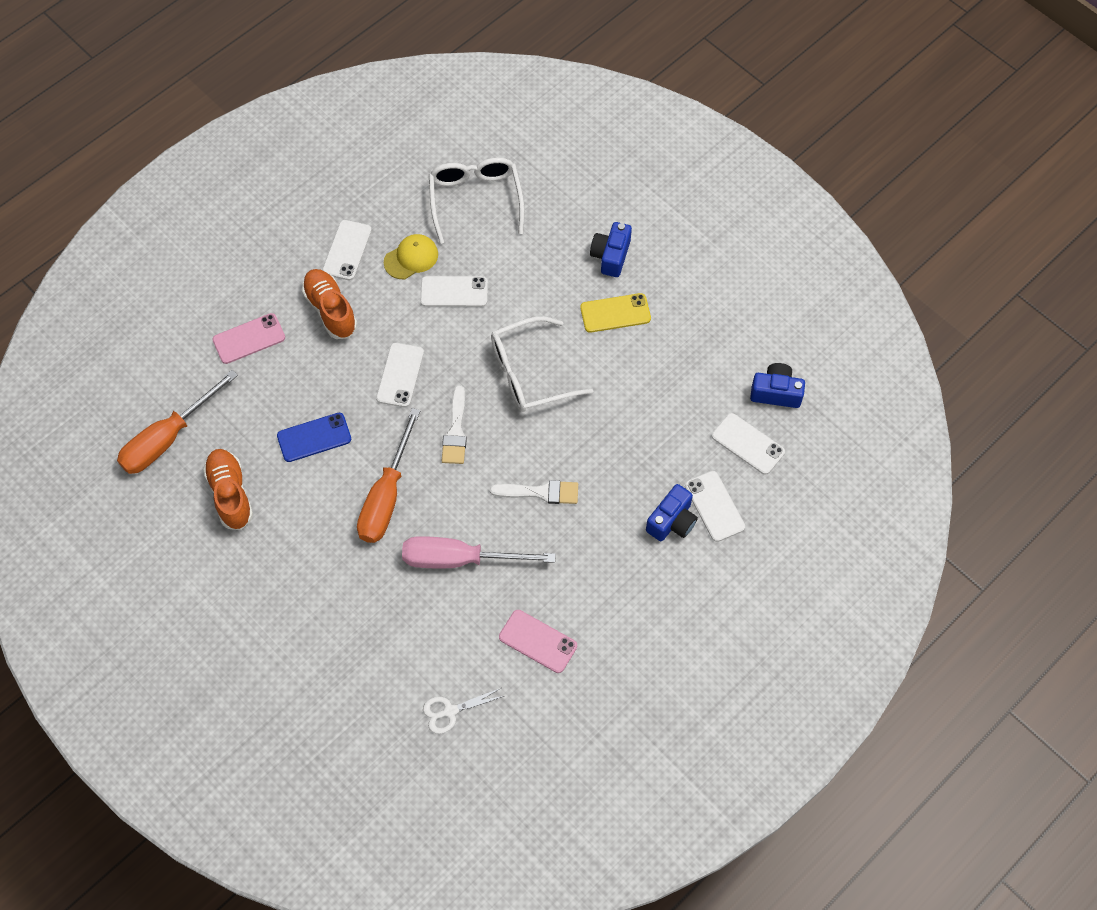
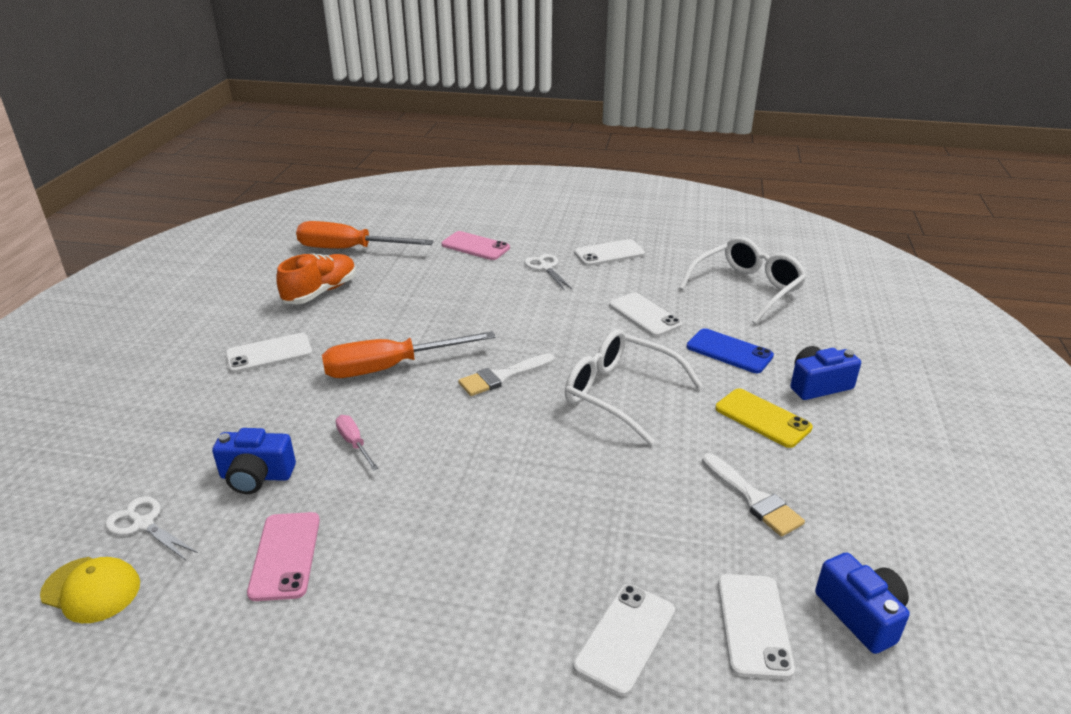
camera: 55 degrees right, 30 degrees down
(314, 437) = (415, 307): blue phone -> blue phone (729, 351)
(330, 310) = (546, 268): orange shoe -> white scissors
(400, 375) = (526, 323): white phone -> white phone (269, 354)
(411, 258) = (645, 282): yellow cap -> yellow cap (91, 589)
(459, 559) = (354, 443): pink screwdriver -> pink screwdriver, size x0.46
(540, 492) = (489, 465): white brush -> white brush (753, 498)
(672, 521) = (560, 602): blue camera -> blue camera (256, 476)

